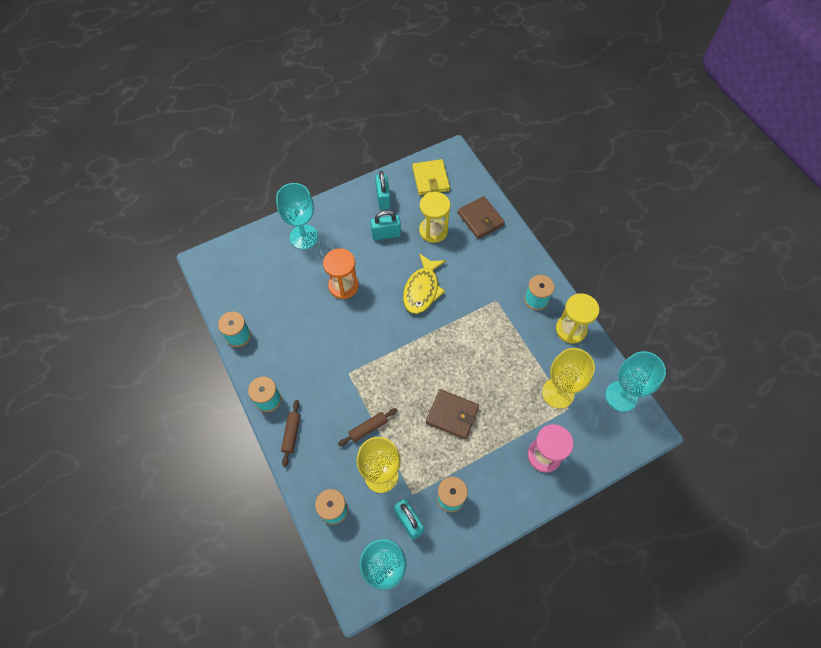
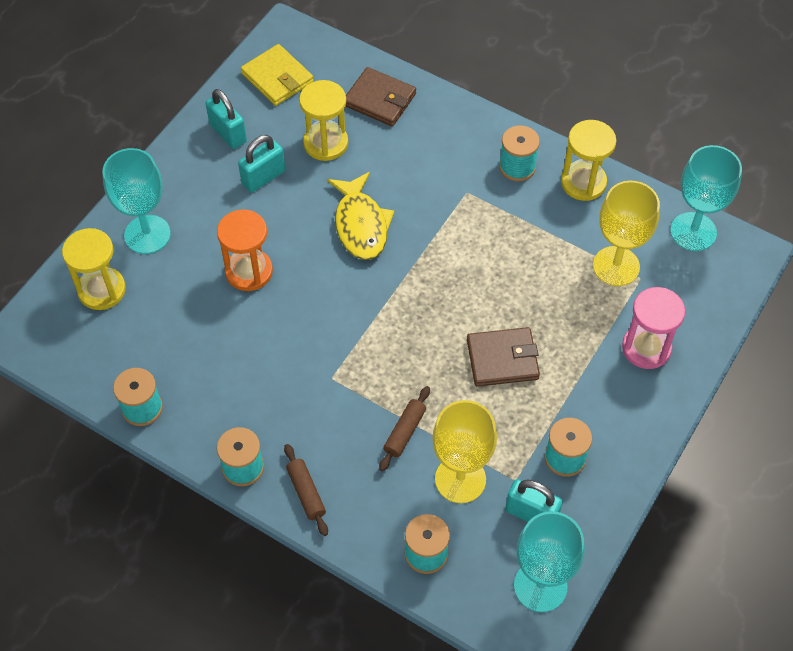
camera: 30 degrees left, 5 degrees down
(260, 257) = (102, 290): none -> yellow hourglass

